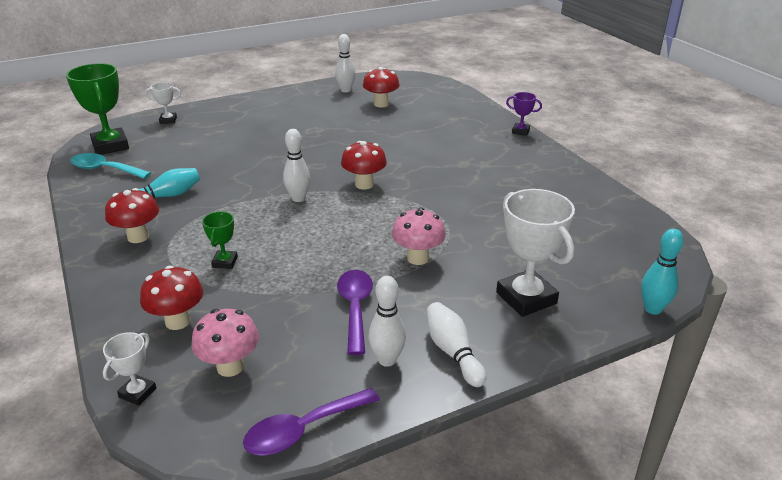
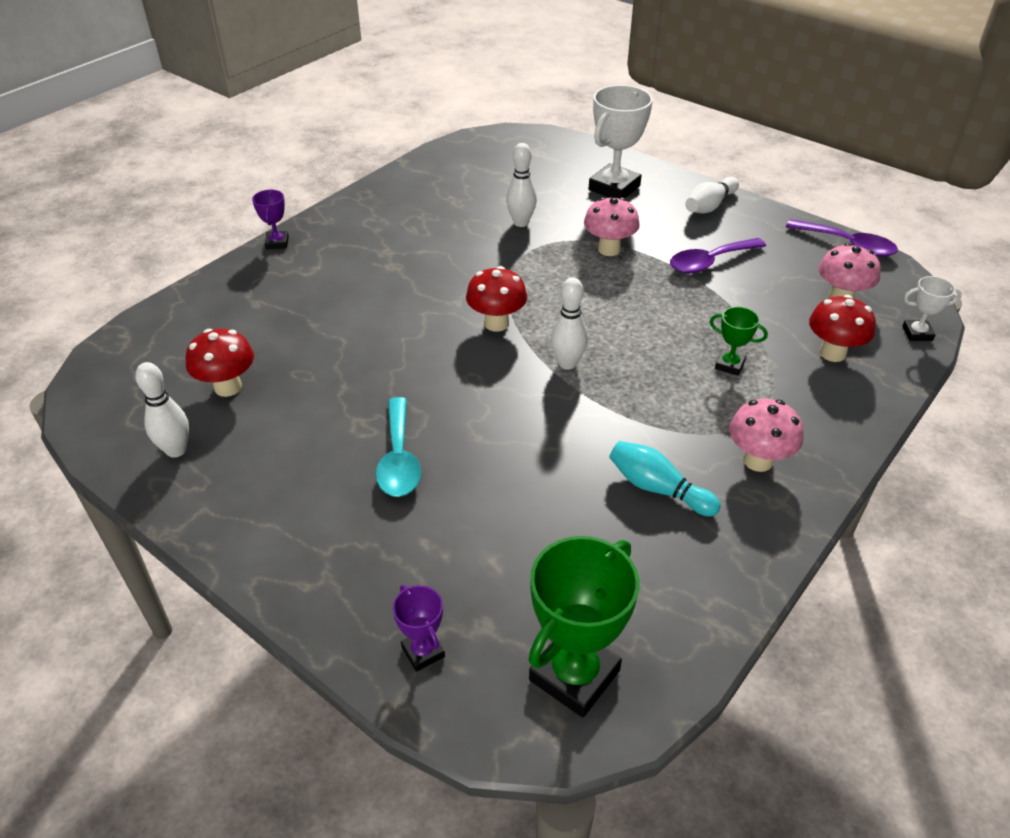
camera: 115 degrees left, 10 degrees up
(105, 169) = (651, 619): turquoise spoon -> turquoise spoon (399, 459)
(138, 237) = (757, 460): red mushroom -> pink mushroom
(168, 120) = (423, 652): white trophy -> purple trophy
(225, 262) = (729, 365): green trophy -> green trophy turned 45 degrees clockwise
(387, 360) = (748, 230): white bowling pin -> white bowling pin (521, 222)
(652, 309) = (577, 139): turquoise bowling pin -> none

